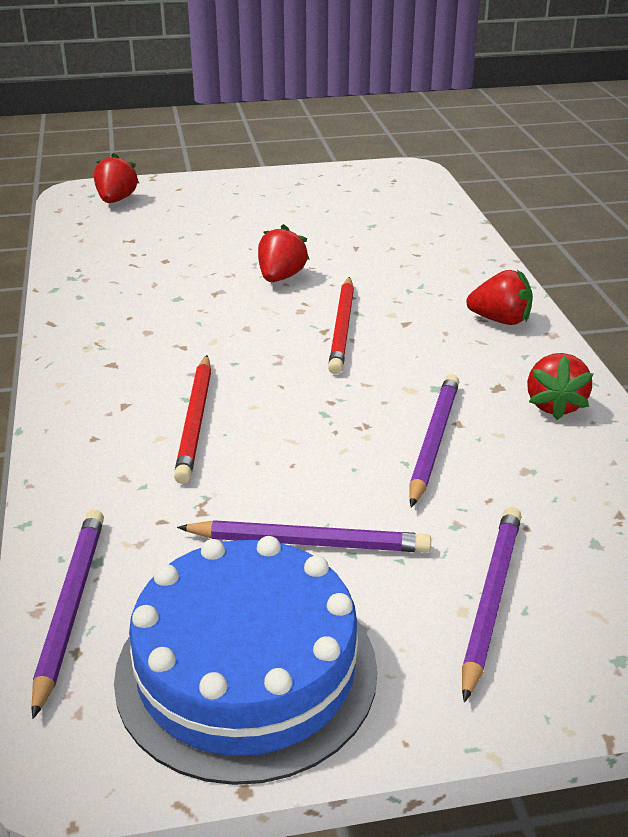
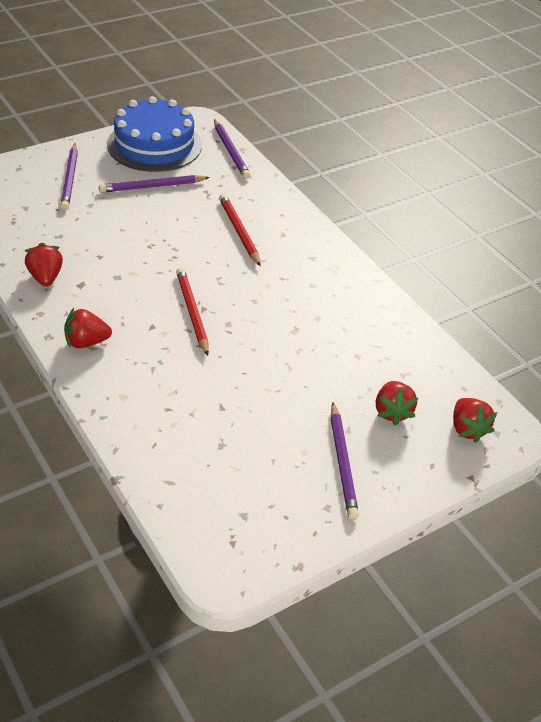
camera: 155 degrees right, 10 degrees up
(281, 277) = (260, 354): red strawberry -> red strawberry (392, 412)
(433, 441) = (110, 243): purple pencil -> purple pencil (342, 463)

